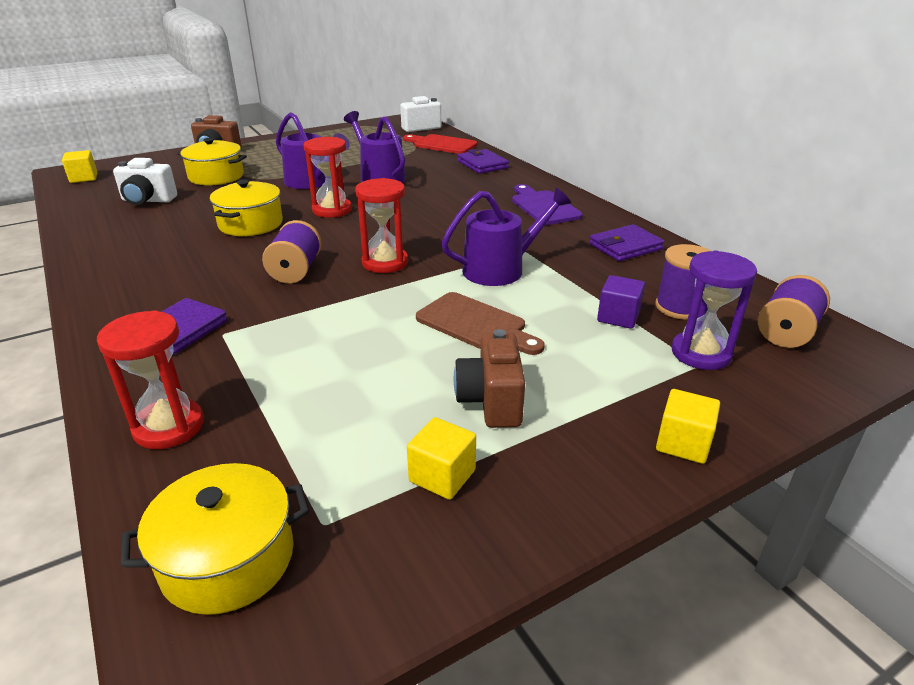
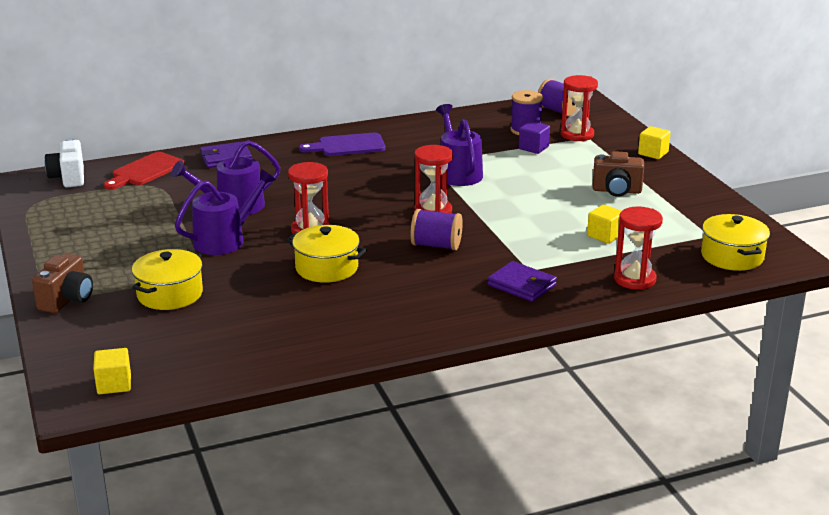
camera: 80 degrees left, 5 degrees down
(147, 200) = (228, 329): white camera -> none
(442, 476) = (676, 207): yellow cube -> yellow cube (604, 235)
(475, 324) = (534, 188): brown cutting board -> none
(625, 247) = (436, 130): purple wallet -> none
(701, 353) = (577, 135): purple hourglass -> red hourglass

